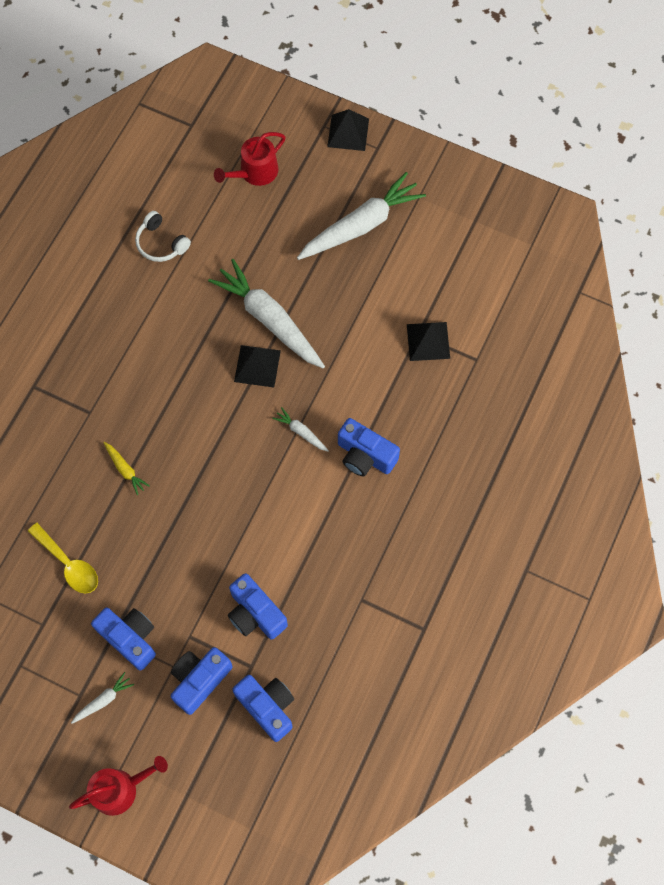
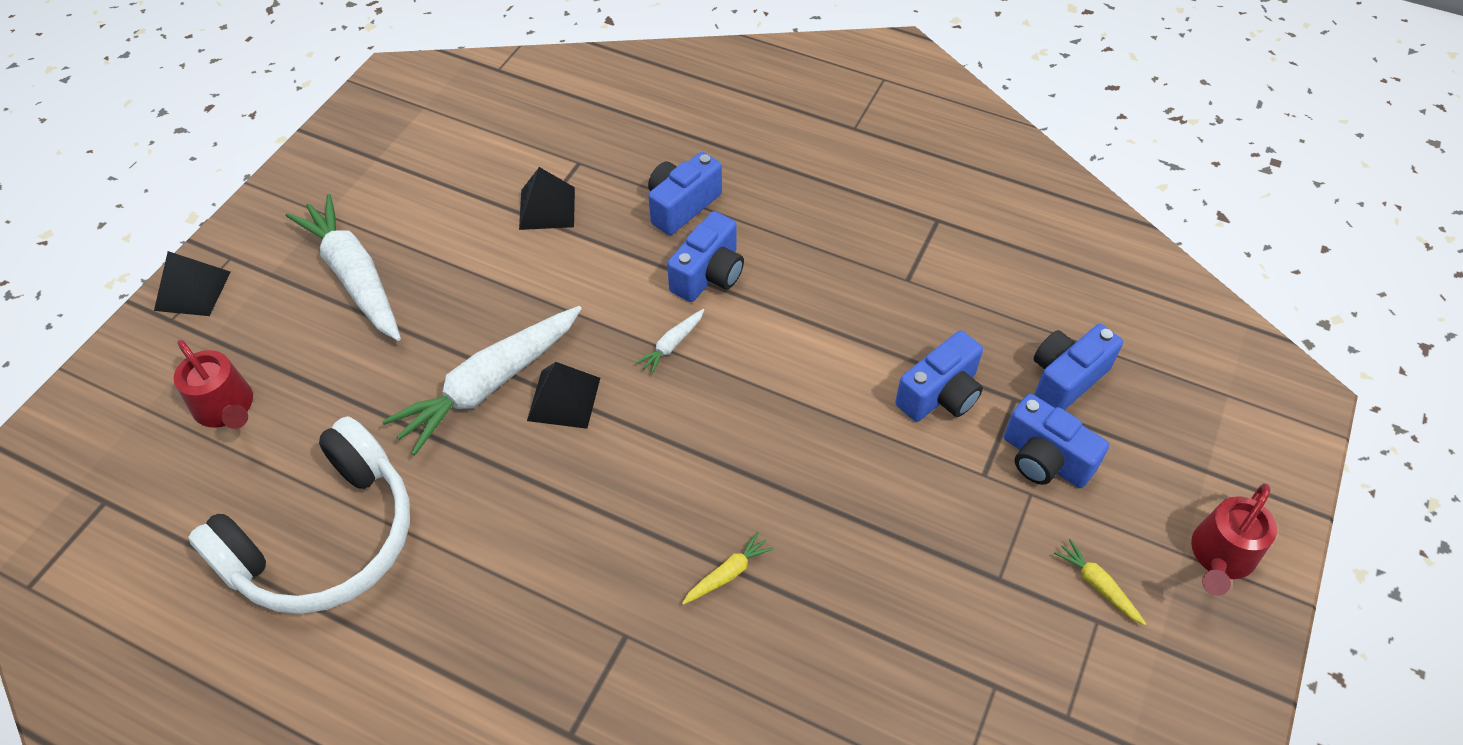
camera: 90 degrees left, 15 degrees down
(69, 564) = (890, 651): yellow spoon -> none
(103, 700) = (1098, 585): white carrot -> yellow carrot
(120, 789) = (1220, 556): red watering can -> red watering can turned 120 degrees counterclockwise
(130, 638) = (998, 553): blue camera -> blue camera (681, 206)
(161, 243) = (324, 538): white headphones -> white headphones, size x2.21

